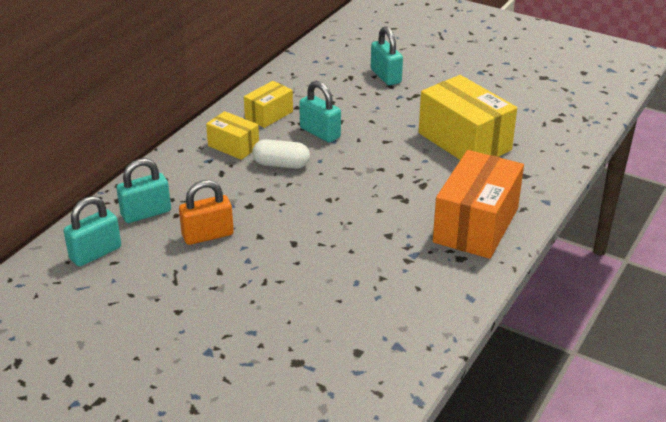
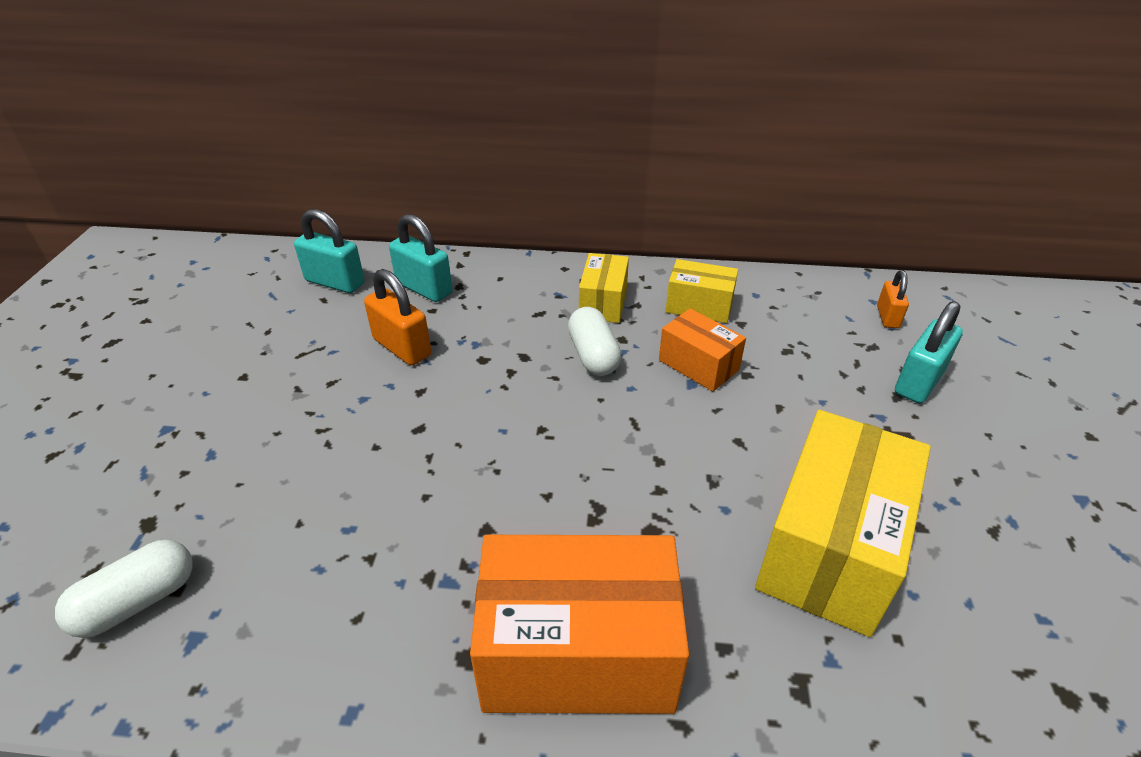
camera: 65 degrees right, 5 degrees up
(320, 133) = (698, 365): turquoise padlock -> orange box
(332, 63) = (887, 317): none -> orange padlock
(358, 367) = (138, 601): none -> white capsule

